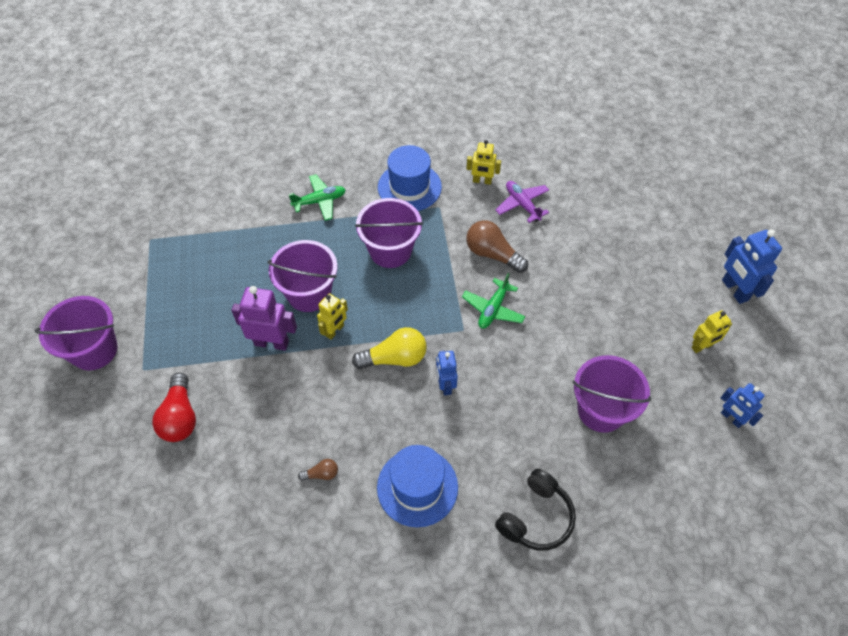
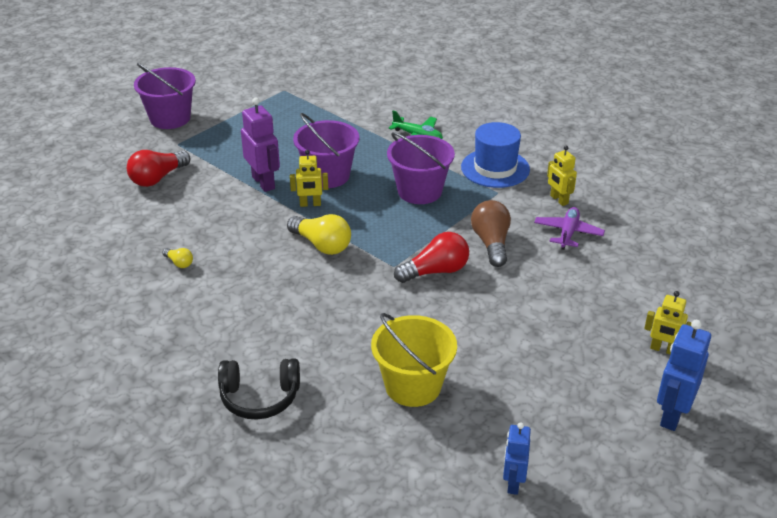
camera: 50 degrees right, 20 degrees down
(321, 474) = (179, 263): brown light bulb -> yellow light bulb
(417, 487) = (218, 316): blue hat -> none
(445, 385) = (328, 283): blue robot -> none
(493, 309) = (435, 271): green plane -> red light bulb
(601, 410) = (413, 386): purple bucket -> yellow bucket
(702, 346) = (570, 422): yellow robot -> yellow robot (663, 350)

